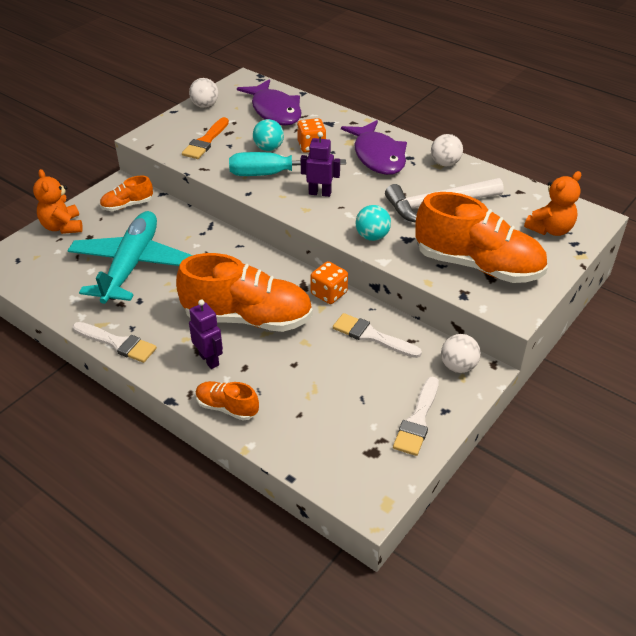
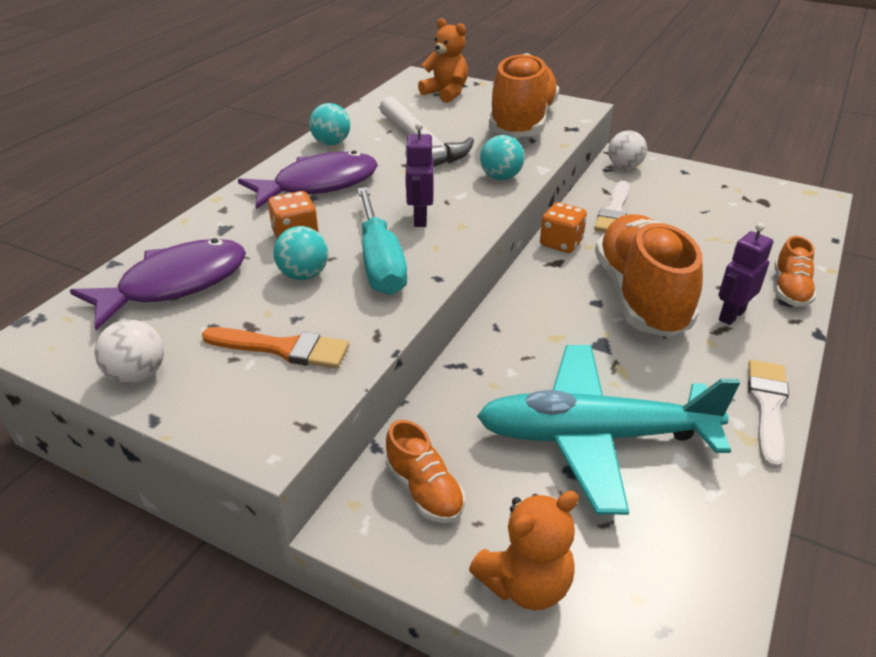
camera: 100 degrees left, 5 degrees down
(417, 420) = (707, 183): white brush -> none
(445, 163) = (331, 143): white ball -> turquoise ball

